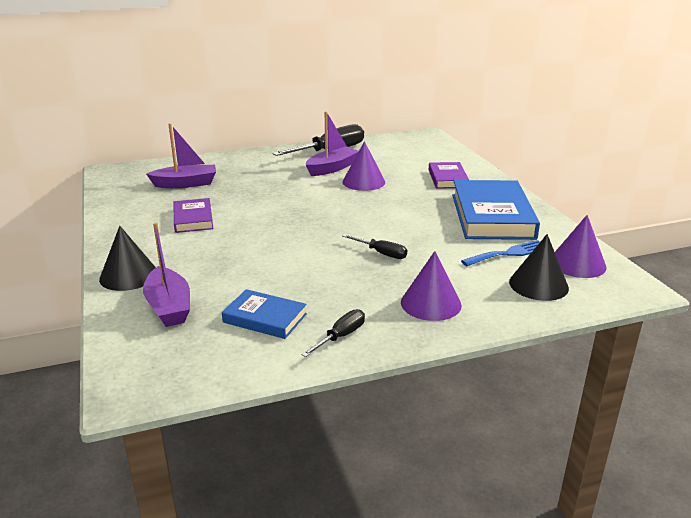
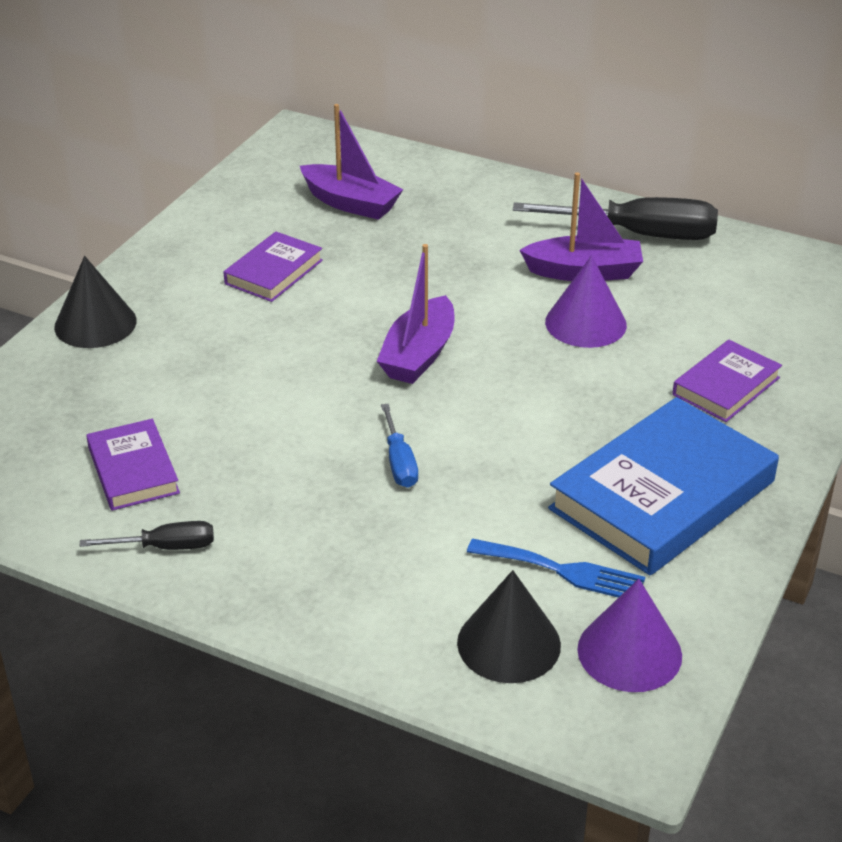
camera: 45 degrees right, 10 degrees up
(169, 307) = (72, 393): purple boat -> purple boat (419, 355)
(265, 318) = (133, 470): blue book -> purple book
(381, 253) = (399, 462): black screwdriver -> blue screwdriver
(431, 303) = (329, 574): purple cone -> none

